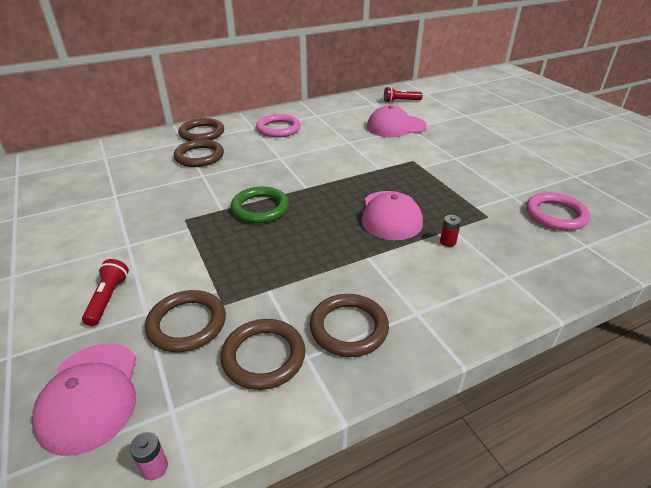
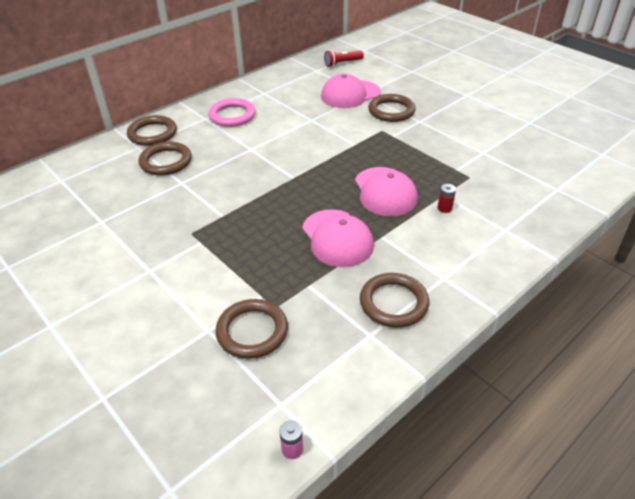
camera: 15 degrees left, 5 degrees up
(90, 396) = (203, 411): pink cap -> pink cap (337, 238)
(108, 298) = (164, 325): red flashlight -> none
(260, 208) = (260, 207): green ring -> none
(263, 356) = (334, 343): brown ring -> brown ring (391, 111)
(555, 215) = (524, 165): pink ring -> none

